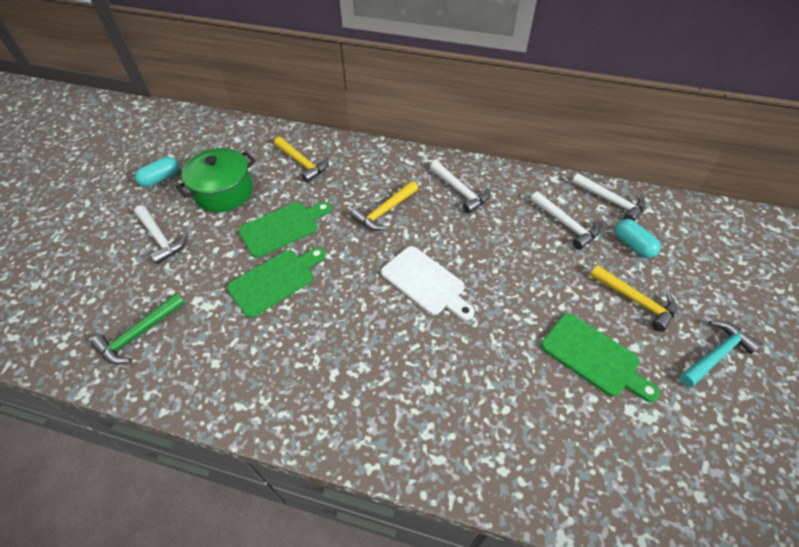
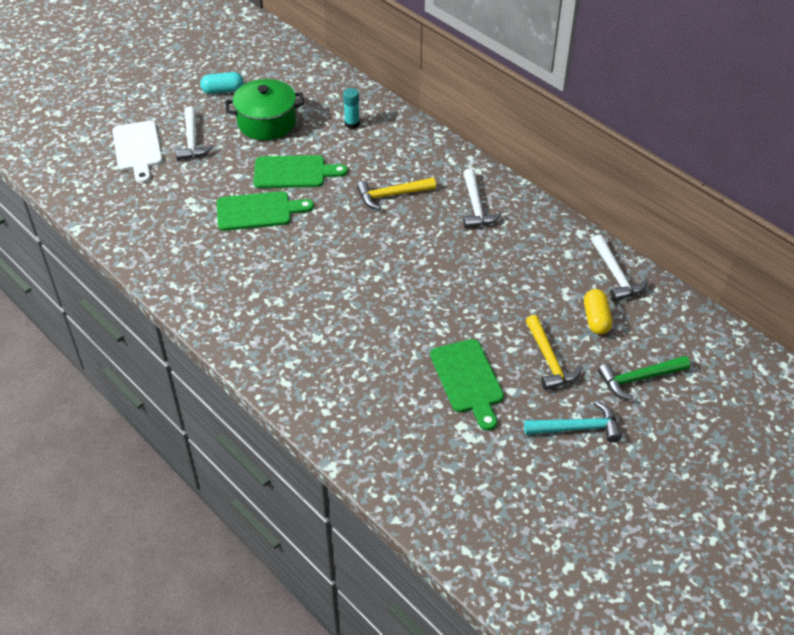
camera: 30 degrees right, 5 degrees down
(138, 334) = (134, 206): green hammer -> green hammer (638, 379)
(302, 163) = (352, 124): yellow hammer -> turquoise glue stick
(425, 283) = (377, 266): white cutting board -> white cutting board (137, 149)
(566, 224) = (549, 275): white hammer -> none
(633, 245) = (596, 319): turquoise capsule -> yellow capsule

